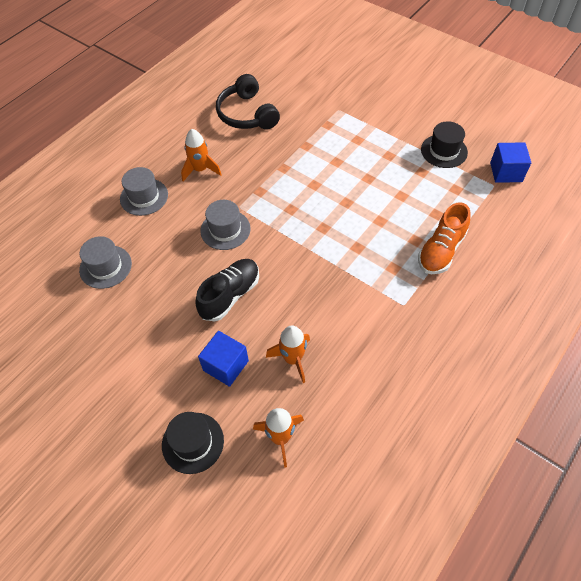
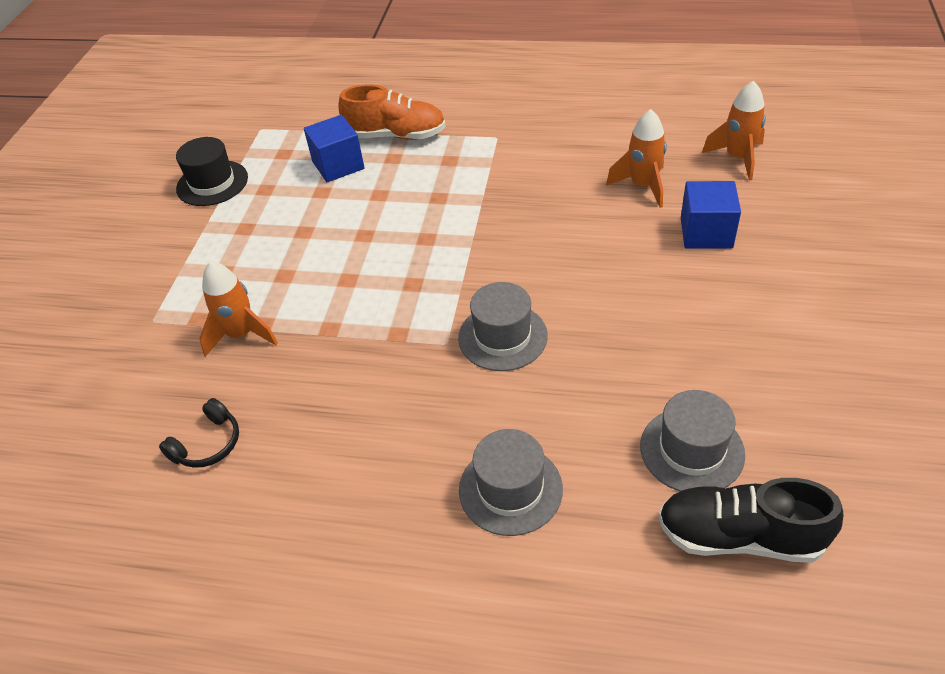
camera: 115 degrees left, 10 degrees down
(193, 442) = (818, 214): black hat -> none
(200, 170) = (394, 438): orange rocket -> orange rocket (241, 334)
(230, 295) = (609, 276): black shoe -> black shoe (740, 536)
(247, 114) = (208, 444): black headphones -> black headphones, size x0.52
(506, 172) = (231, 126): blue cube -> blue cube (338, 165)

